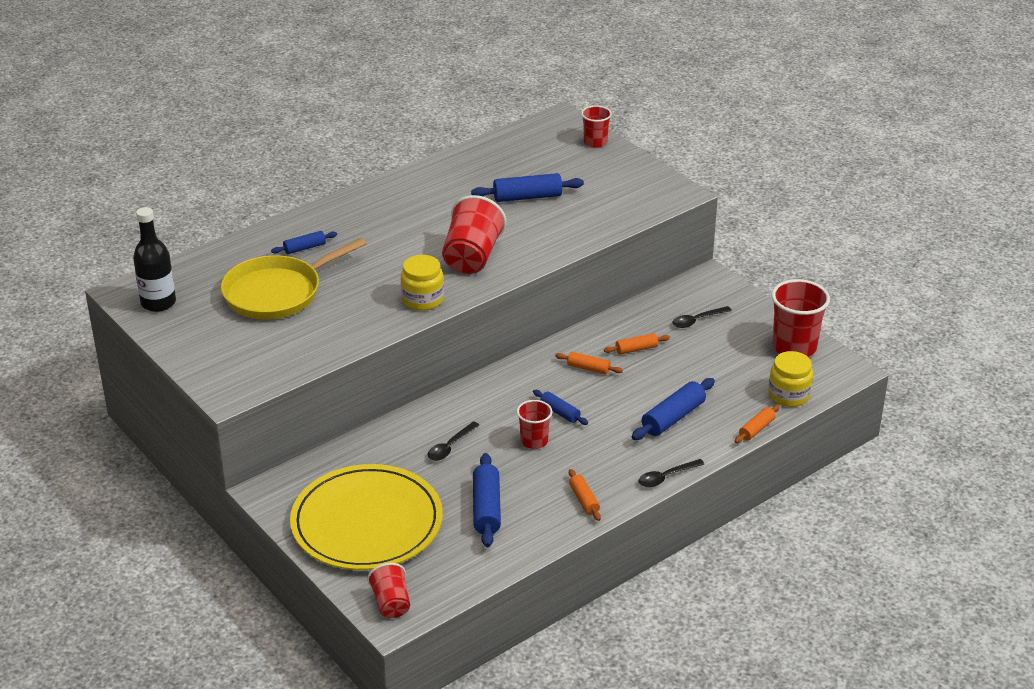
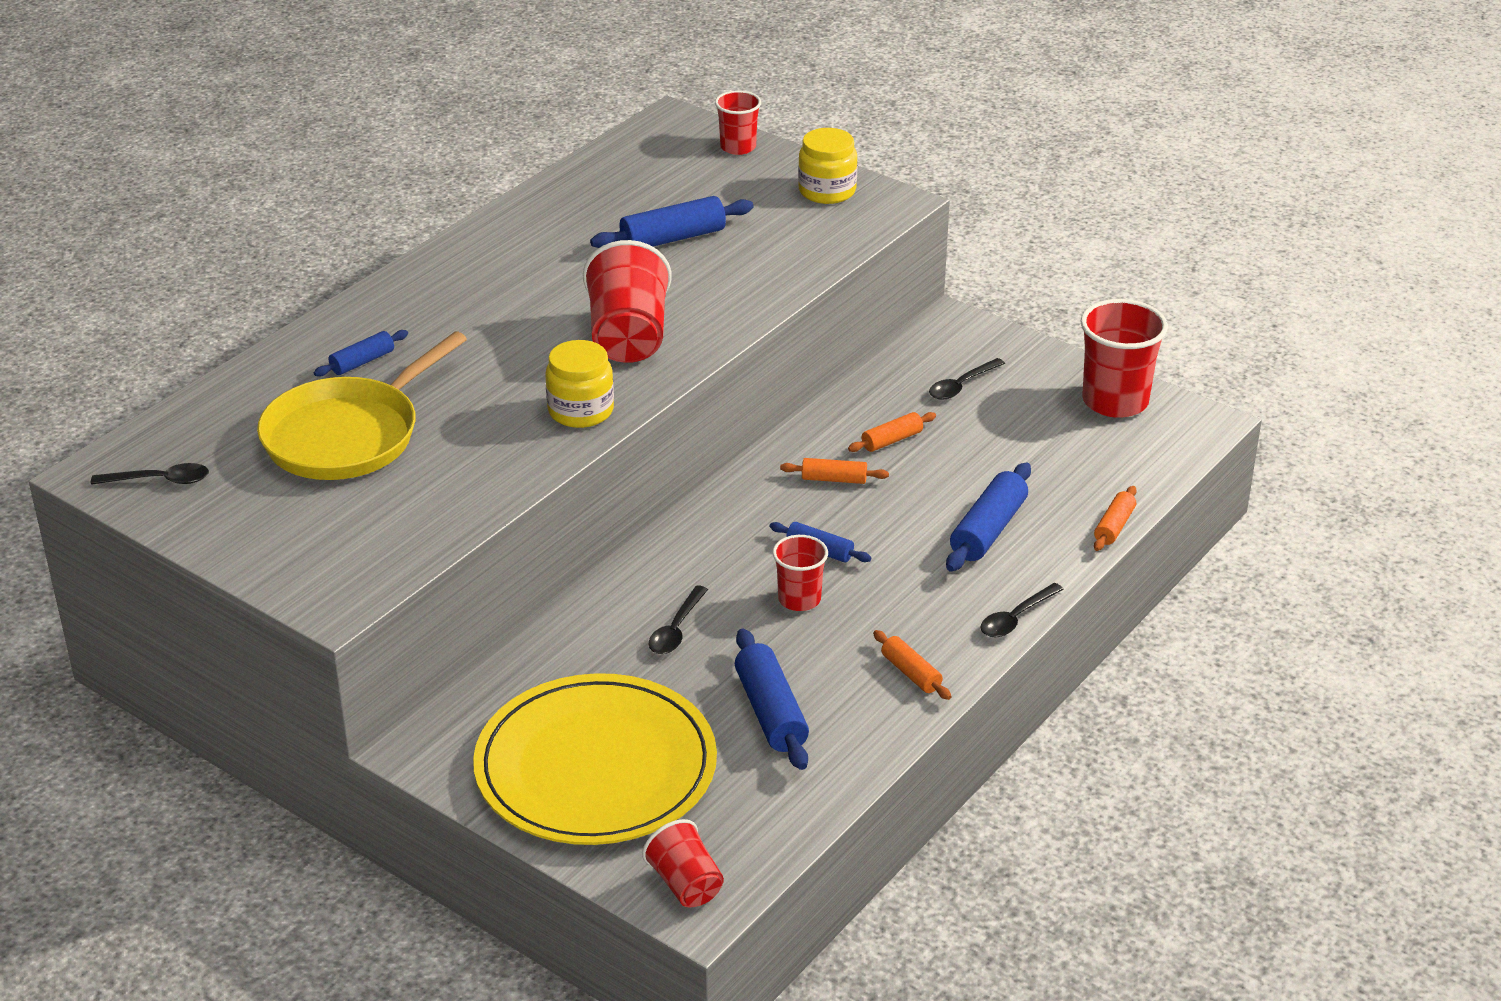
camera: 15 degrees left, 0 degrees up
(158, 303) = (160, 480): black bottle -> black spoon
(789, 395) = (1138, 470): yellow jar -> yellow jar (827, 191)

